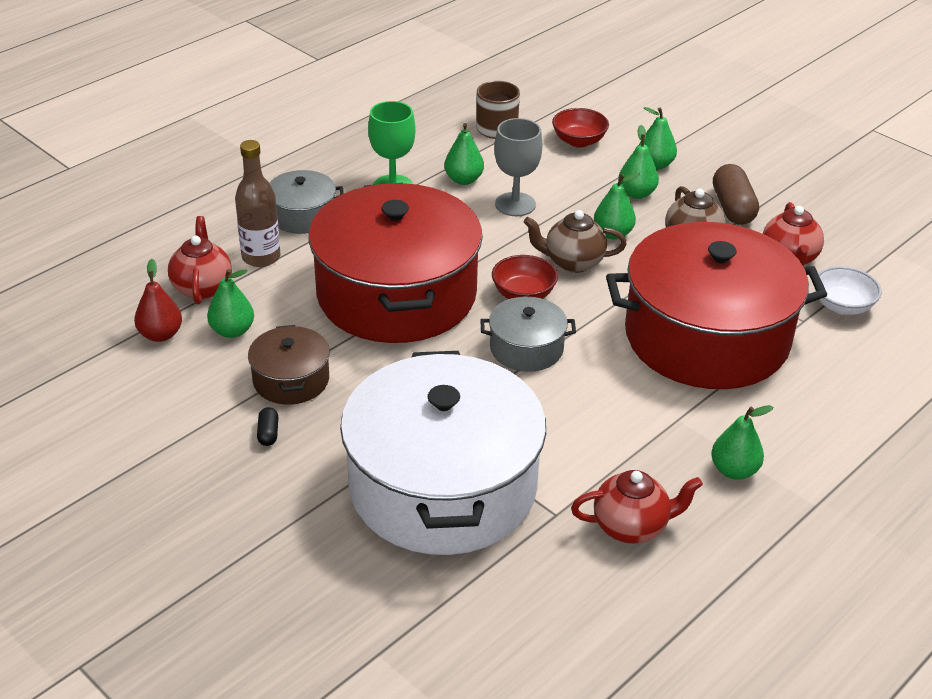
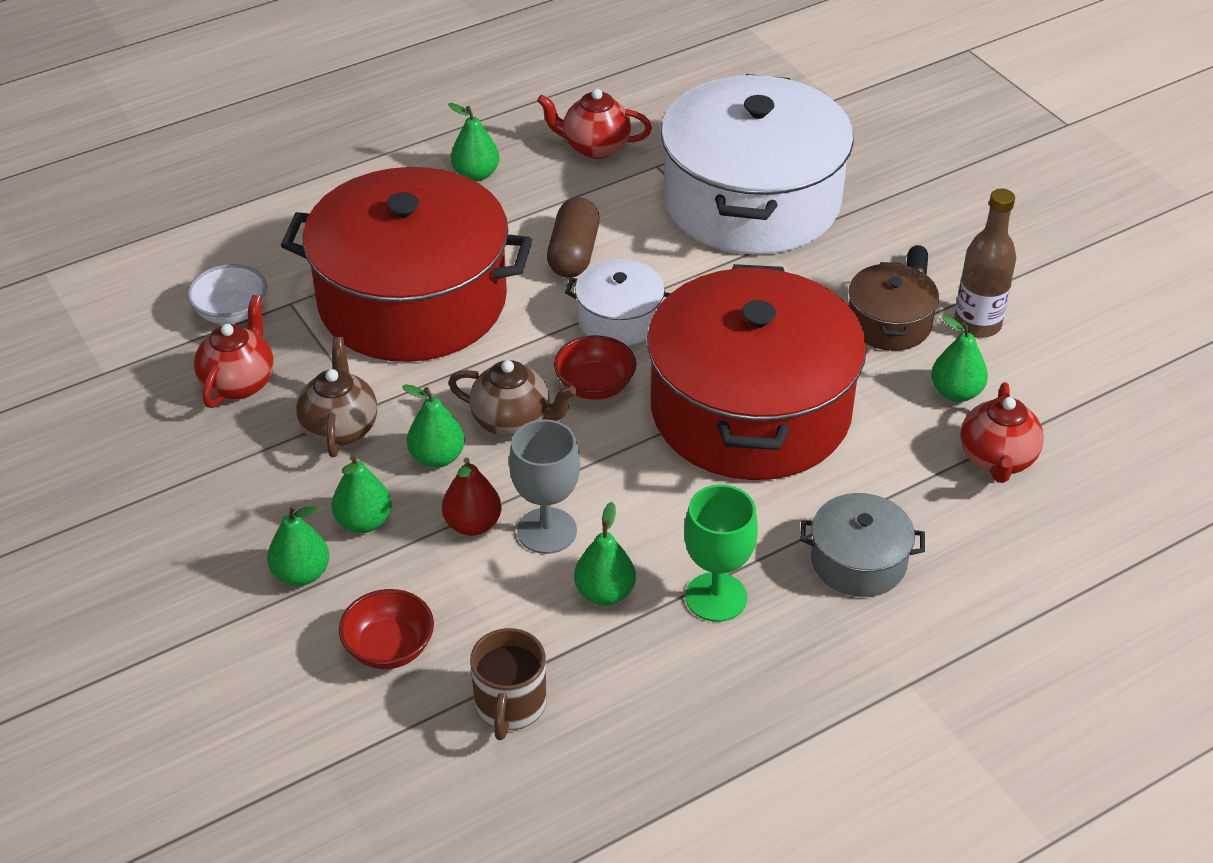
camera: 165 degrees left, 5 degrees up
(161, 335) = (1042, 401): red pear -> red pear (472, 524)
(261, 257) = (920, 496): brown bottle -> brown bottle (977, 324)
(526, 348) = (619, 319): grey pot -> white pot
(732, 208) = (248, 473): brown capsule -> brown capsule (573, 254)

